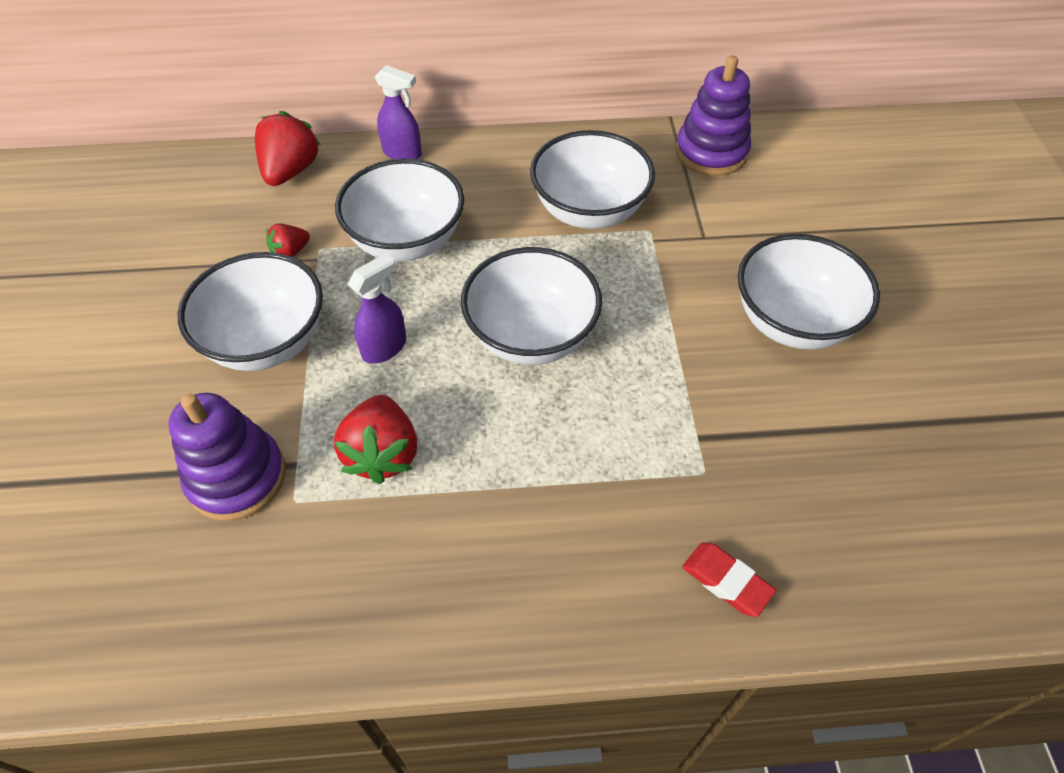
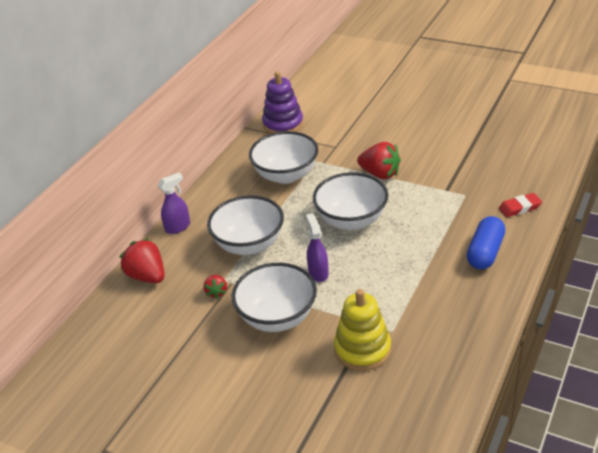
camera: 55 degrees left, 15 degrees down
(237, 477) = (362, 349): purple stacking toy -> yellow stacking toy
(382, 454) = (385, 291): red strawberry -> red strawberry (380, 174)
(559, 568) = (485, 252): none -> blue capsule
(792, 322) = (405, 141): white bowl -> none

